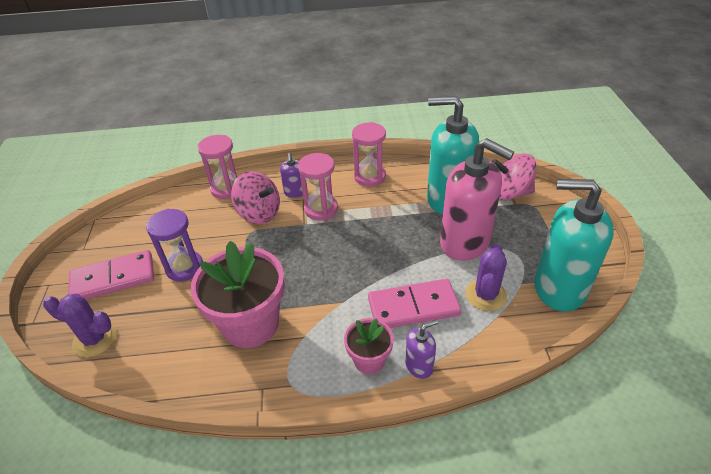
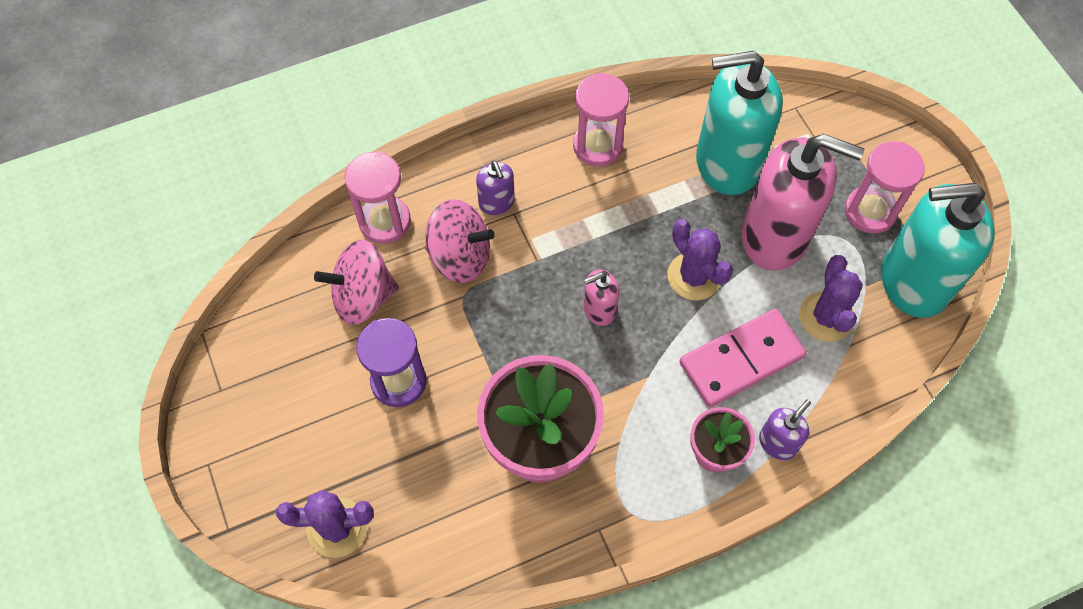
camera: 20 degrees left, 20 degrees up
(113, 278) = (302, 427): pink domino -> none
(321, 209) = (550, 226): pink hourglass -> pink hourglass (870, 211)
(329, 257) = (599, 310): none -> pink soap dispenser
(400, 252) = (694, 276): none -> purple cactus
(510, 193) = (810, 131): pink spinning top -> pink spinning top (363, 297)

